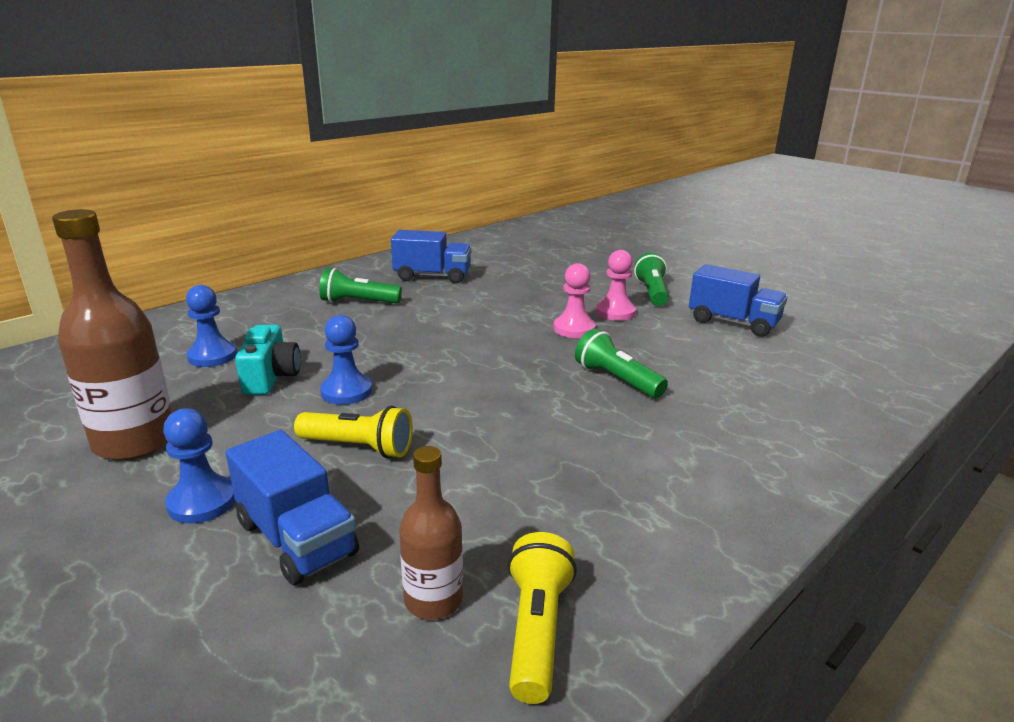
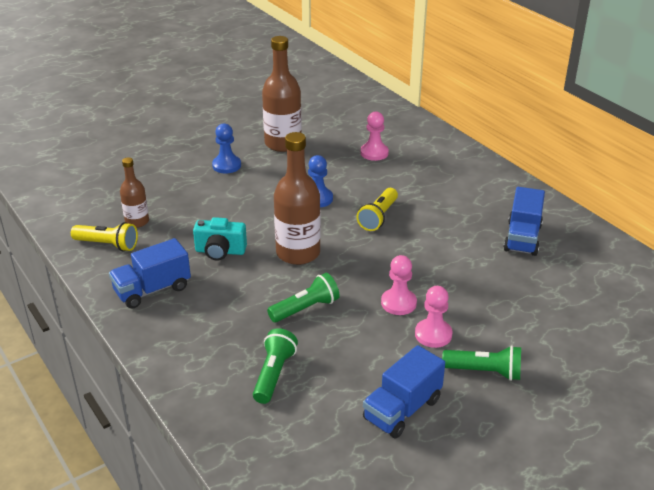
camera: 100 degrees right, 10 degrees up
(212, 356) = (374, 153): blue pawn -> pink pawn
(271, 378) = (341, 173): turquoise camera -> turquoise camera (220, 251)
(297, 539) = (190, 189): blue truck -> blue truck (152, 290)
(358, 302) = (460, 201): green flashlight -> green flashlight (274, 374)
(358, 447) = (255, 203): yellow flashlight -> yellow flashlight (378, 217)
(497, 395) = (298, 253): none -> brown bottle

